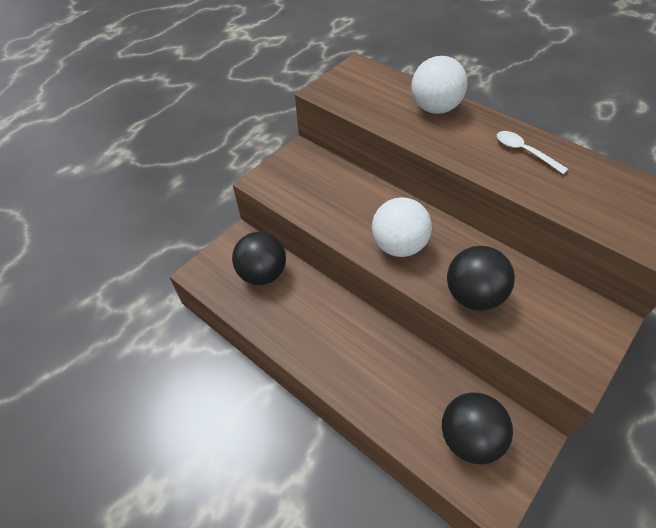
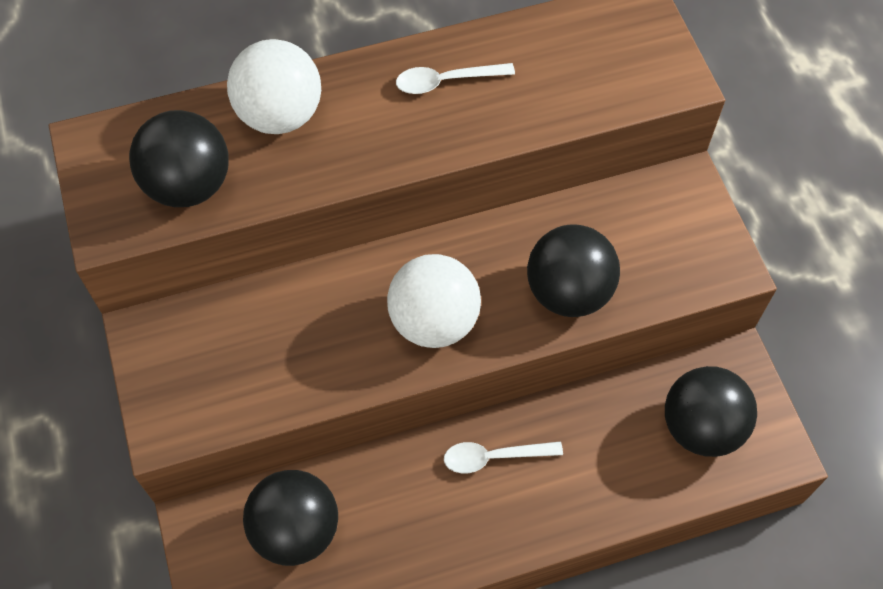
camera: 60 degrees left, 10 degrees up
(362, 335) = (493, 457): none -> white spoon
(367, 101) = (189, 185): none -> black ball

